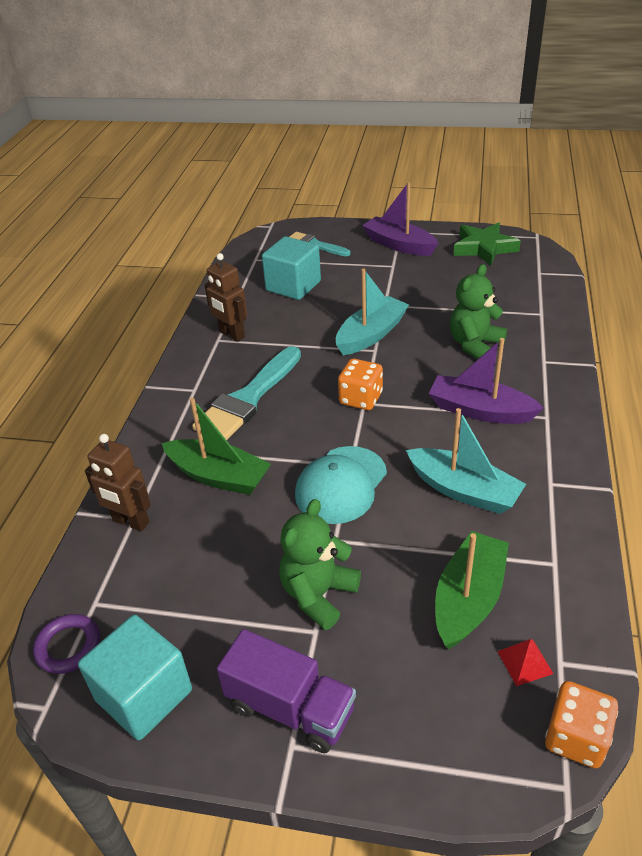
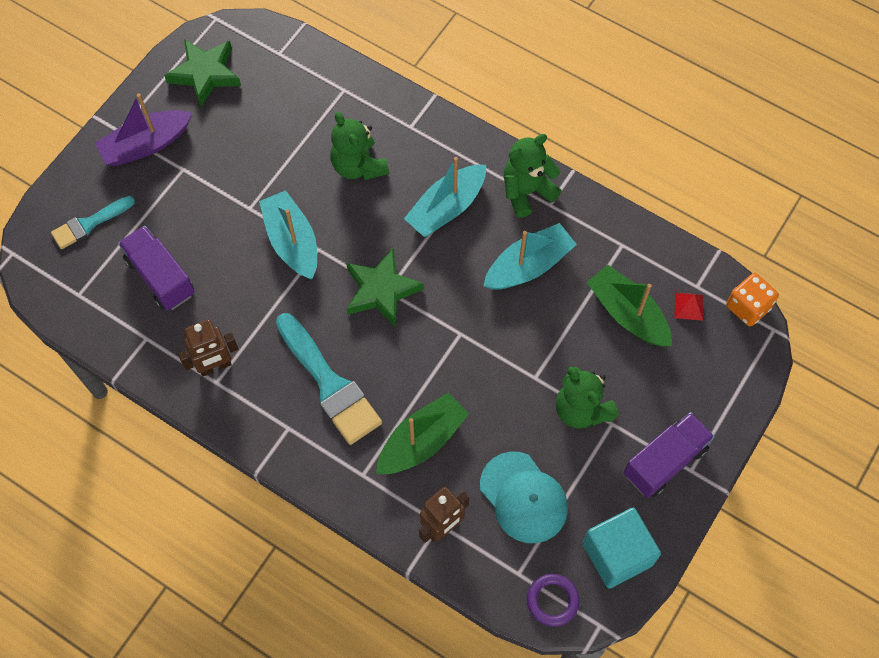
camera: 70 degrees left, 25 degrees up
(293, 286) = (161, 277): turquoise cube -> purple truck
(341, 485) = (479, 350): turquoise cap -> turquoise cap (523, 497)
(361, 398) = (381, 290): orange dice -> green star
(480, 411) = (446, 208): purple boat -> turquoise boat
(549, 460) = (527, 191): none -> green teddy bear

